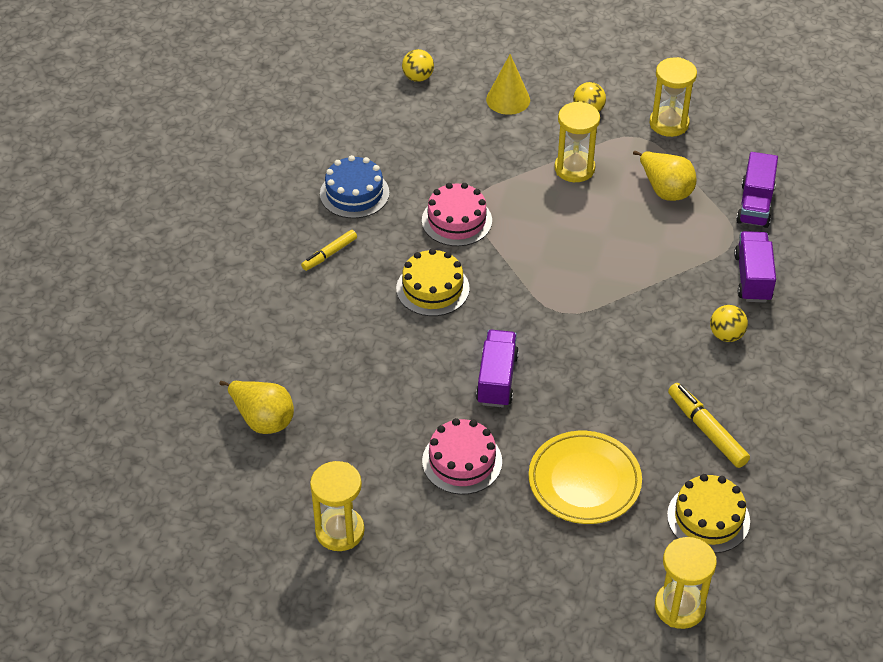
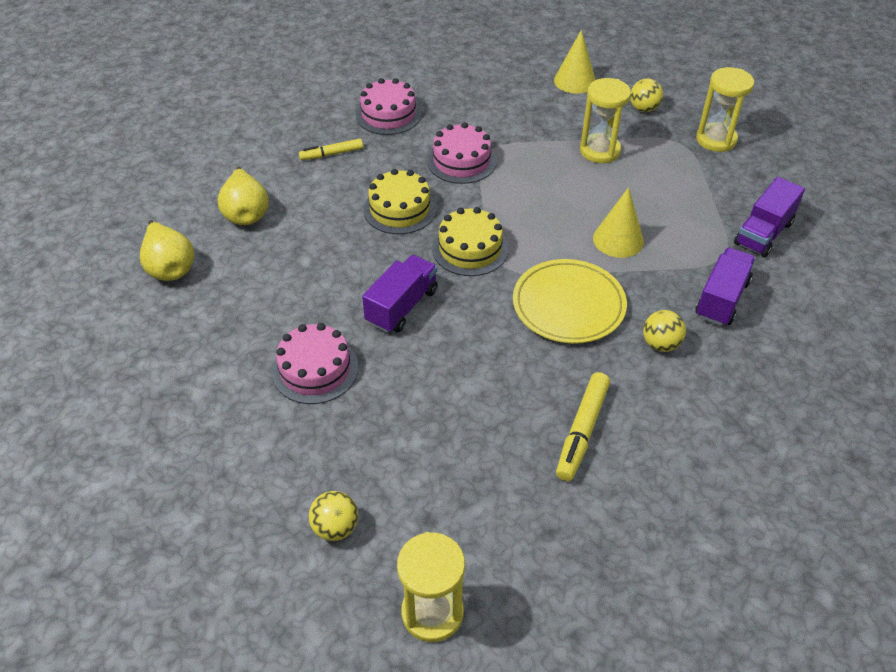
camera: 25 degrees right, 0 degrees up
(340, 531) = (156, 391): yellow hourglass -> none
(354, 193) = (388, 114): blue cake -> pink cake
(418, 77) = (507, 45): yellow ball -> yellow ball (335, 527)
(584, 481) = (420, 434): yellow plate -> yellow plate (568, 305)
(640, 252) = (618, 239): none -> yellow cone
(665, 190) = (677, 193): yellow pear -> yellow pear (246, 213)
(707, 430) = (582, 431): yellow marker -> yellow marker turned 150 degrees counterclockwise
(708, 518) = (526, 525): yellow cake -> yellow cake (470, 248)

